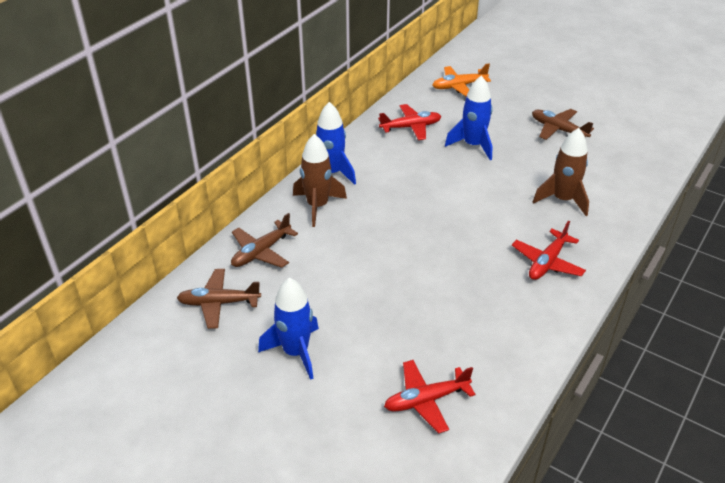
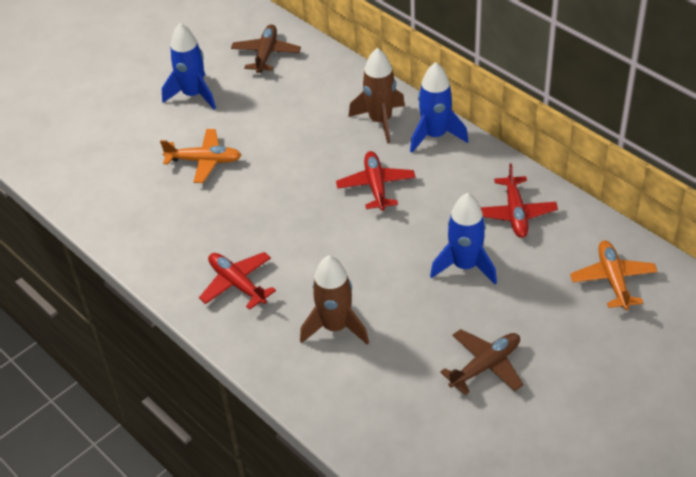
camera: 105 degrees right, 5 degrees up
(261, 252) = (323, 80): brown plane -> none
(400, 318) = (204, 161): none -> orange plane
(426, 400) = (111, 164): red plane -> red plane (376, 186)

